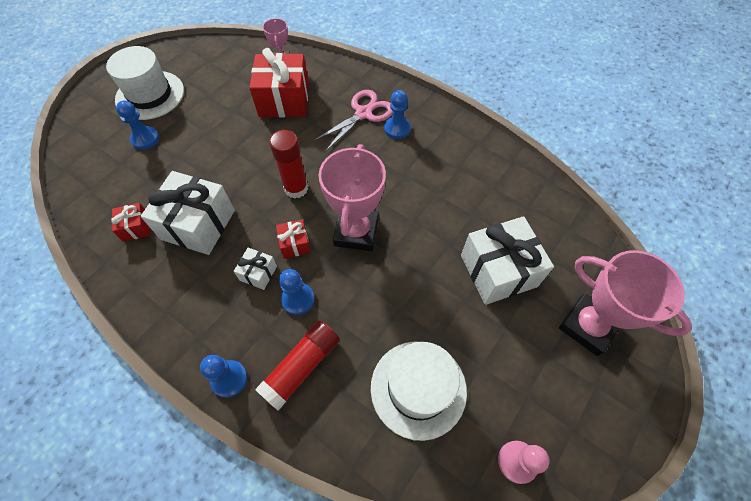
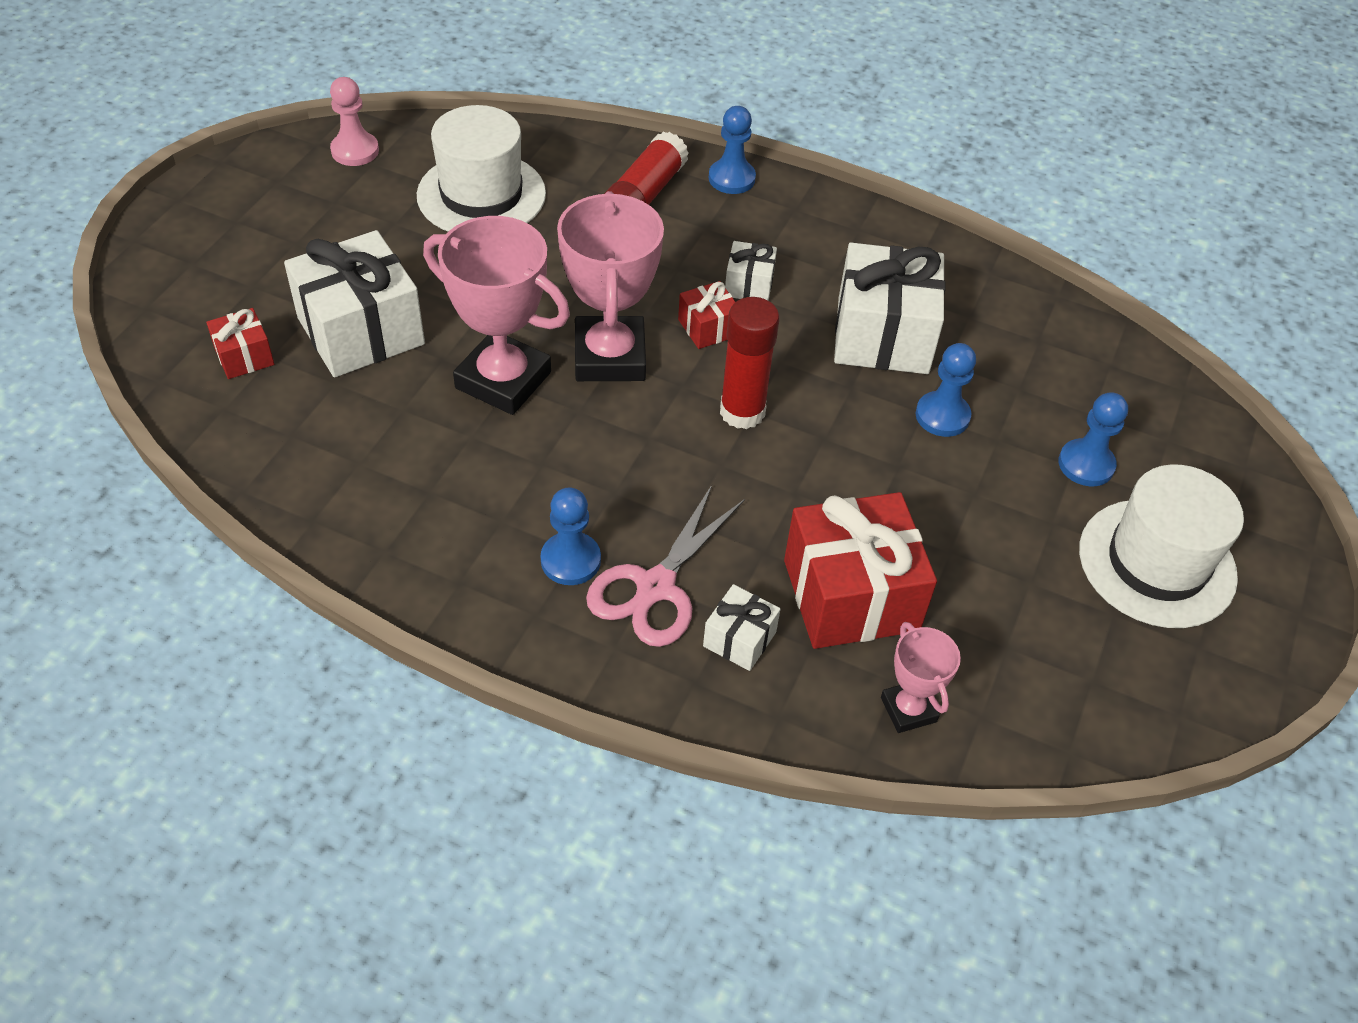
camera: 165 degrees right, 10 degrees down
(136, 227) = (980, 319): red gift -> red gift (244, 356)
(298, 299) = (675, 262): blue pawn -> blue pawn (942, 416)
(335, 91) = (739, 639): none -> white gift
(588, 326) = (228, 280): pink trophy -> pink trophy (503, 380)

